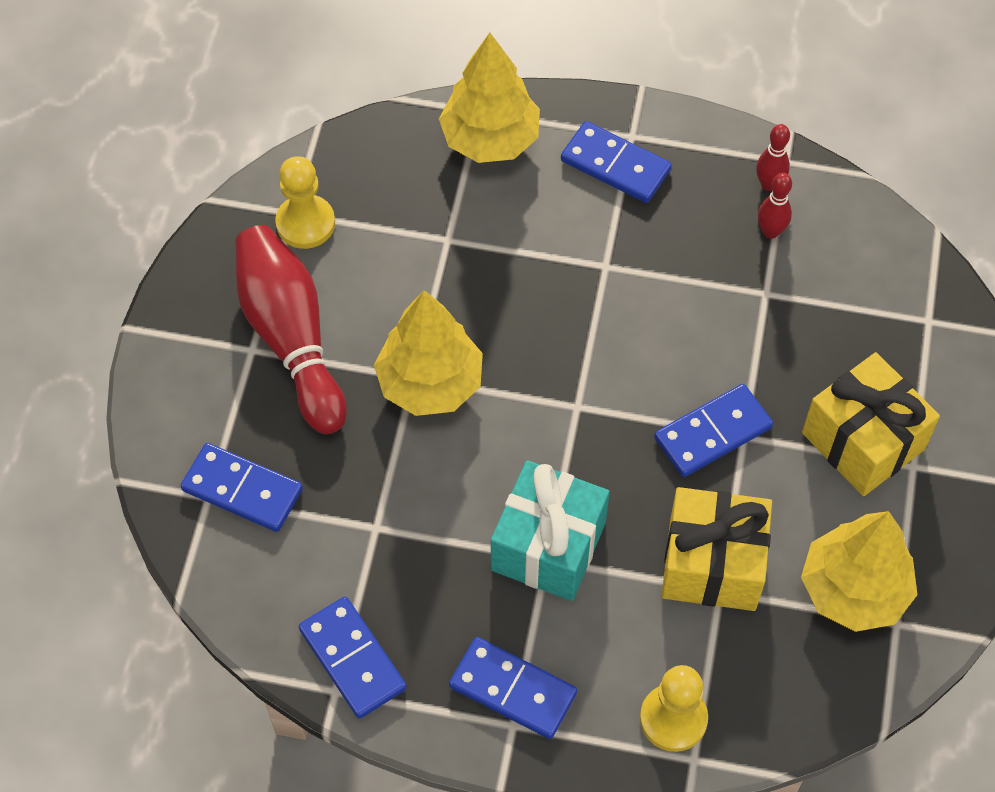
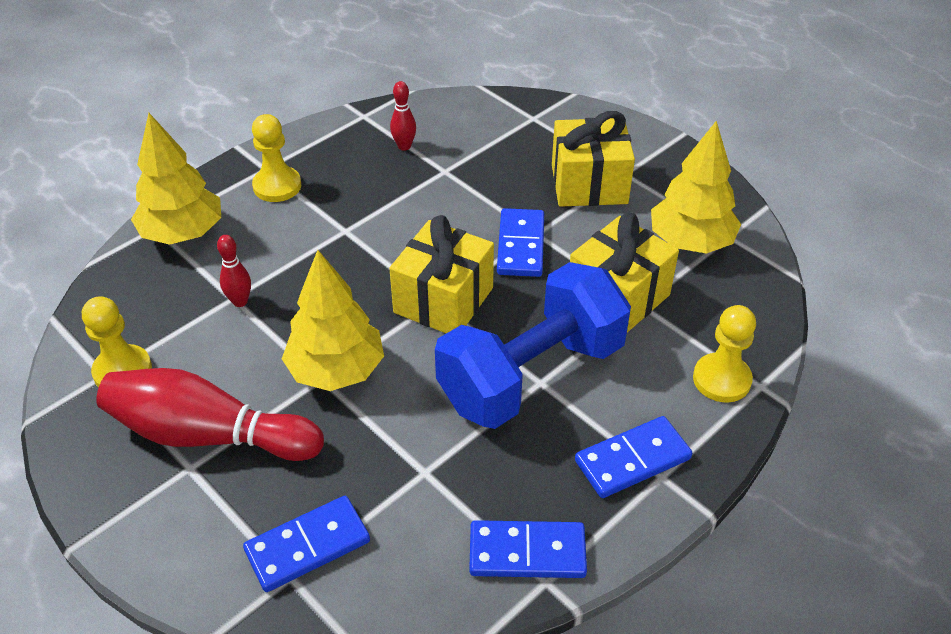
camera: 55 degrees left, 15 degrees down
(548, 546) = (531, 375): turquoise gift -> blue dumbbell
(582, 412) = (443, 300): none -> yellow gift
(615, 165) = (277, 186): blue domino -> yellow pawn
(769, 184) = (371, 130): red bowling pin -> red bowling pin (240, 301)

